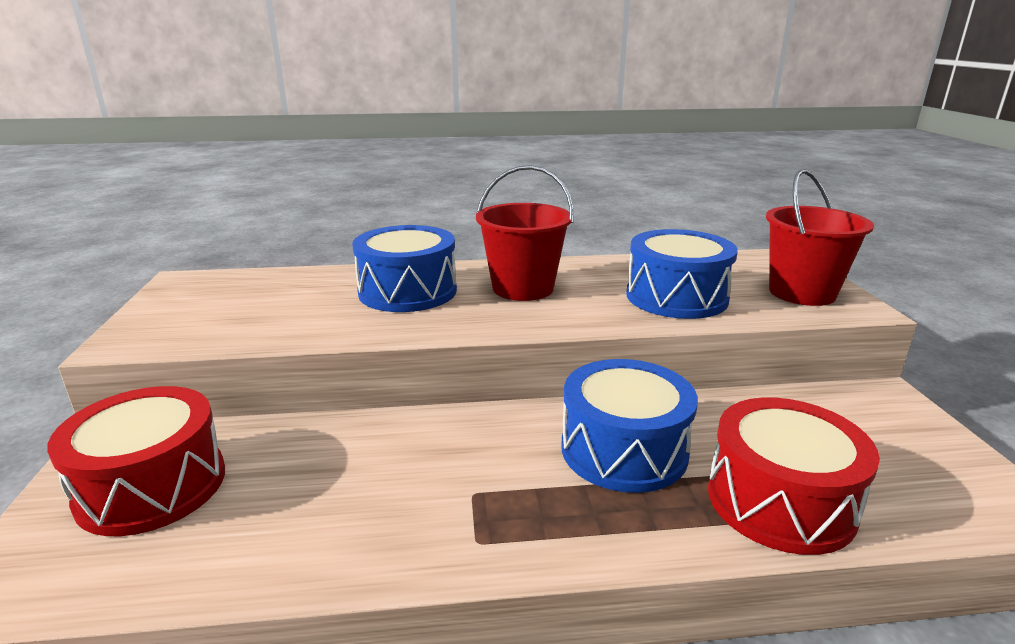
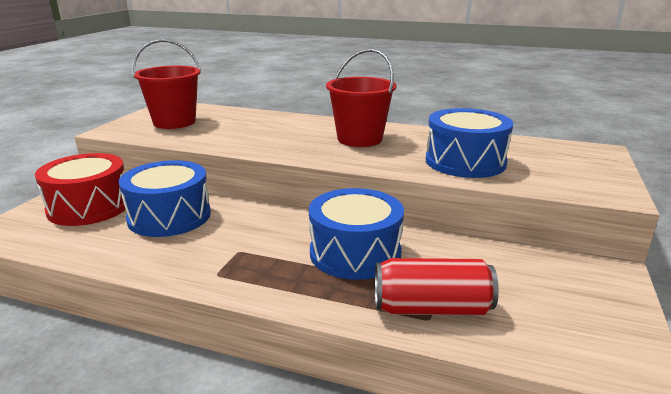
camera: 25 degrees right, 0 degrees up
(408, 291) = (284, 129): blue drum -> blue drum (169, 216)
(780, 501) = (431, 308): red drum -> red can
(802, 293) = (578, 176): red bucket -> red bucket (174, 122)

